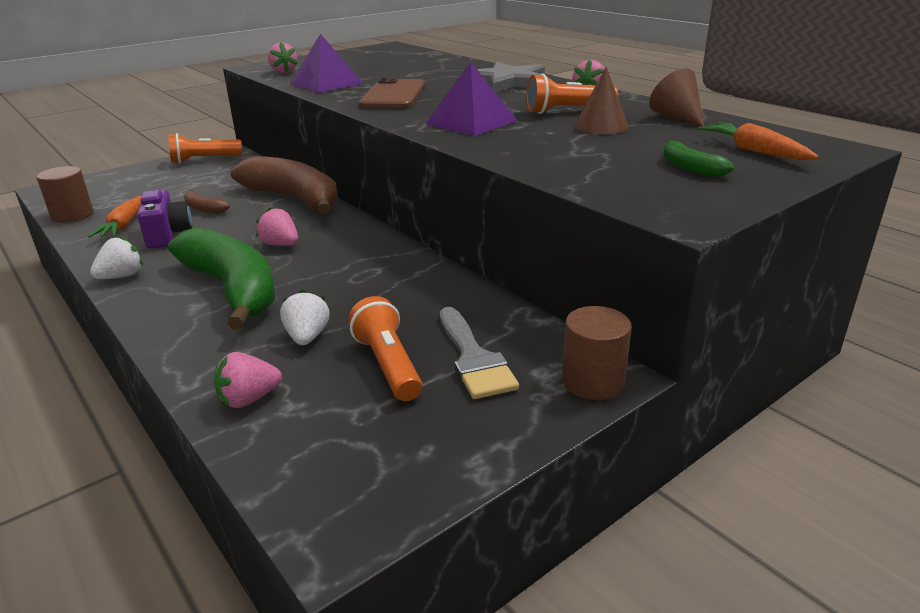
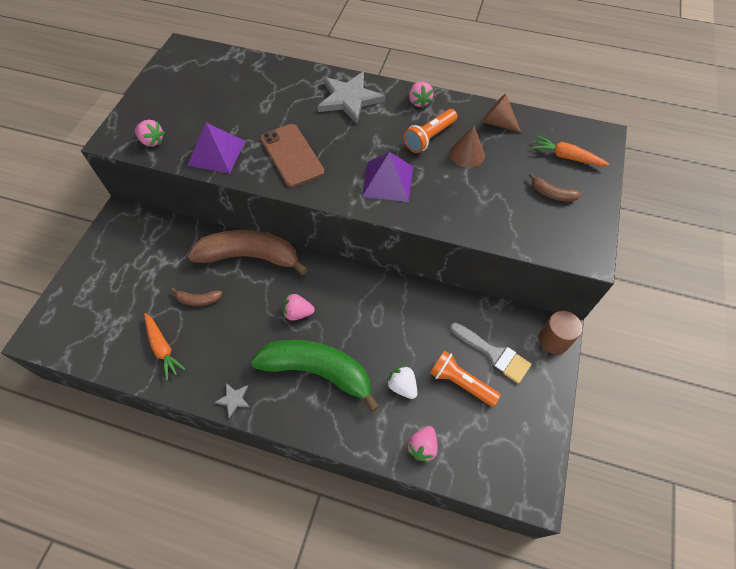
camera: 35 degrees left, 30 degrees up
(72, 215) = (105, 358): brown cylinder -> none
(122, 276) = (234, 399): white strawberry -> grey star
(168, 235) = (210, 343): purple camera -> none
(204, 160) = (118, 236): orange flashlight -> none
(689, 168) = (552, 194): green banana -> brown banana

